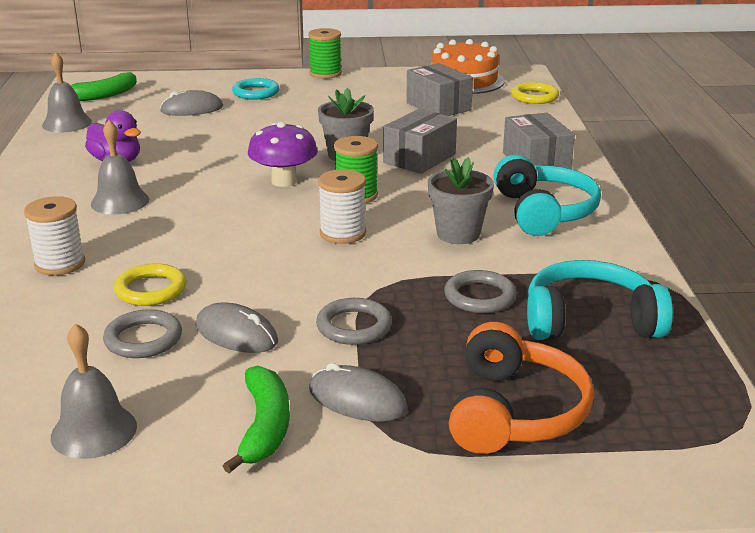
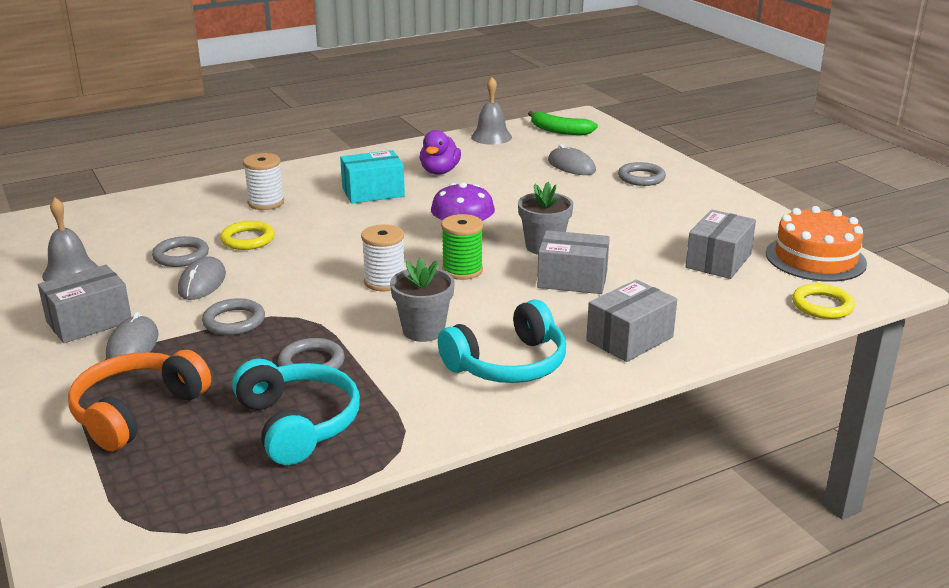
camera: 65 degrees right, 0 degrees up
(120, 201) = (373, 192): grey bell -> turquoise box
(256, 92) = (641, 178): turquoise ring -> grey ring
(264, 427) = (89, 322): green banana -> grey box
(325, 73) = (732, 192): green spool -> none
(514, 412) = (137, 412): orange headphones -> orange headphones turned 135 degrees clockwise

